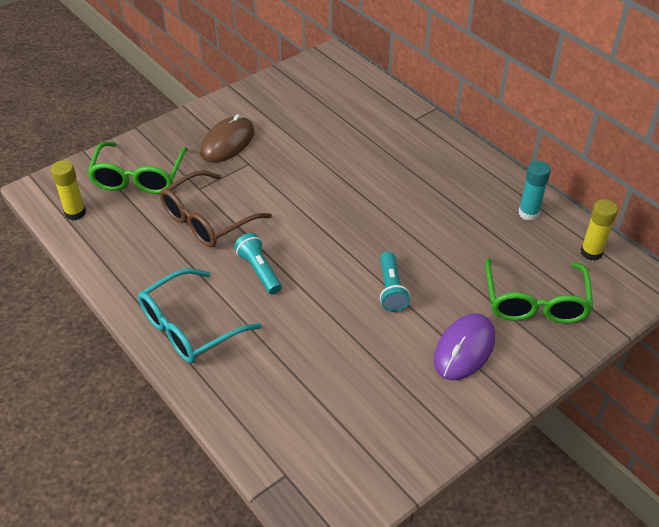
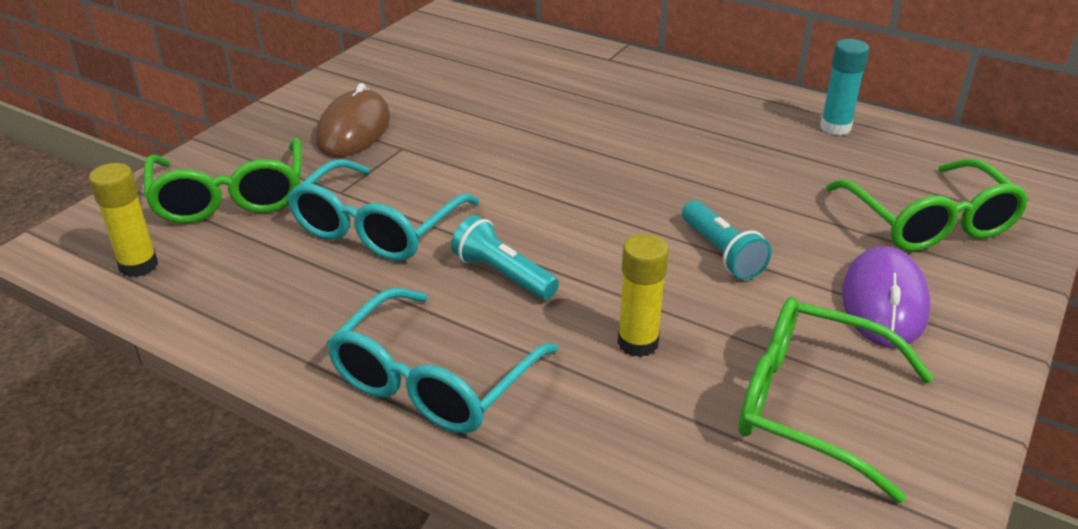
camera: 20 degrees left, 10 degrees down
(208, 219) = (377, 227): brown glasses -> turquoise glasses
(376, 400) = (811, 406): none -> green glasses
(591, 252) = (949, 152): yellow glue stick -> yellow glue stick (638, 343)

